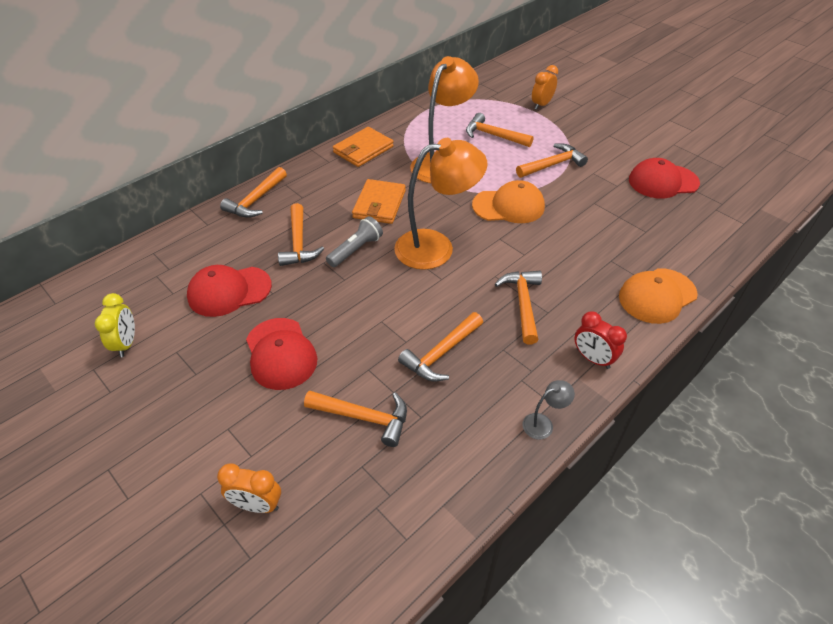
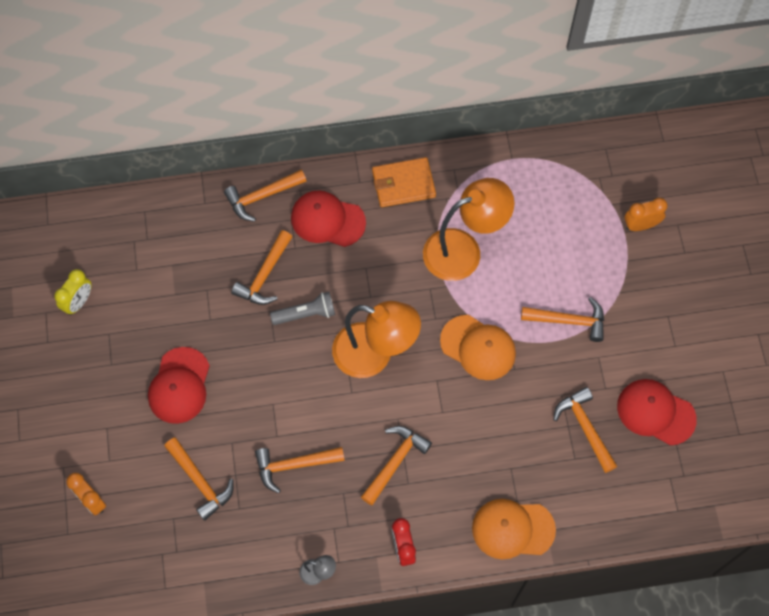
camera: 35 degrees right, 20 degrees up
(229, 291) = (178, 296): red cap -> red cap (327, 220)
(379, 204) = (364, 270): orange wallet -> none
(493, 135) = (547, 242): orange hammer -> orange hammer (585, 427)

